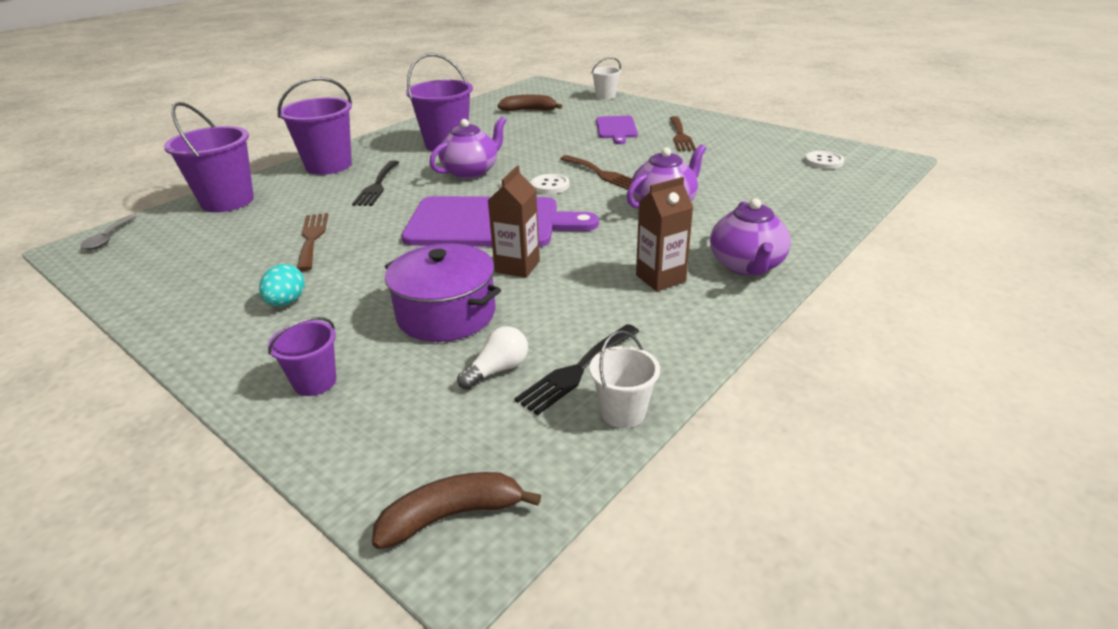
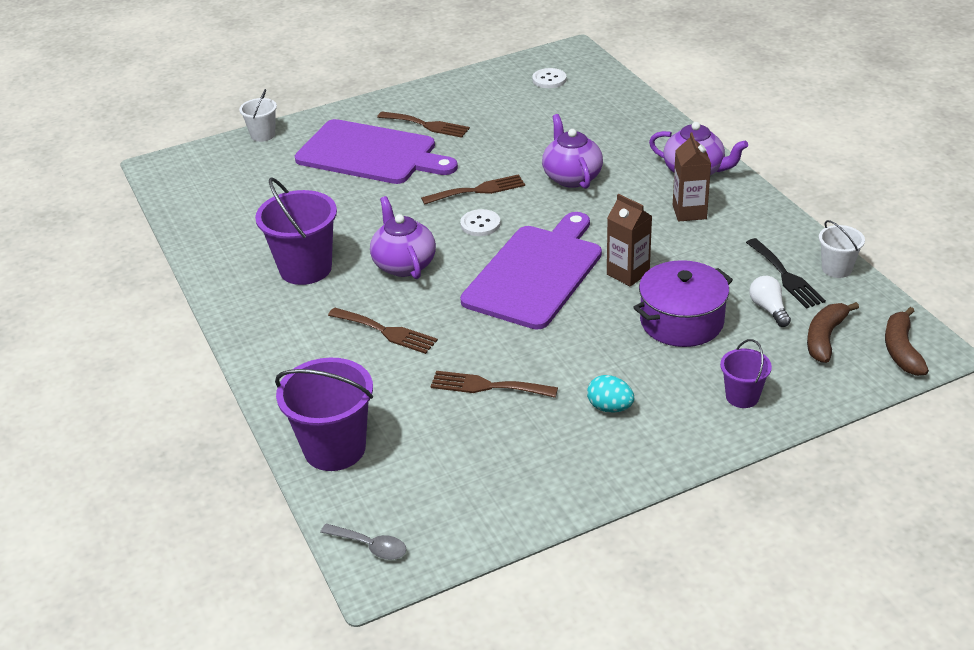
camera: 65 degrees left, 5 degrees up
(328, 165) = (290, 363): purple bucket -> none
(377, 186) = (386, 331): black fork -> brown fork
(529, 110) = (252, 193): brown banana -> brown banana (825, 338)
(616, 128) = (371, 154): purple cutting board -> purple cutting board, size x1.92

